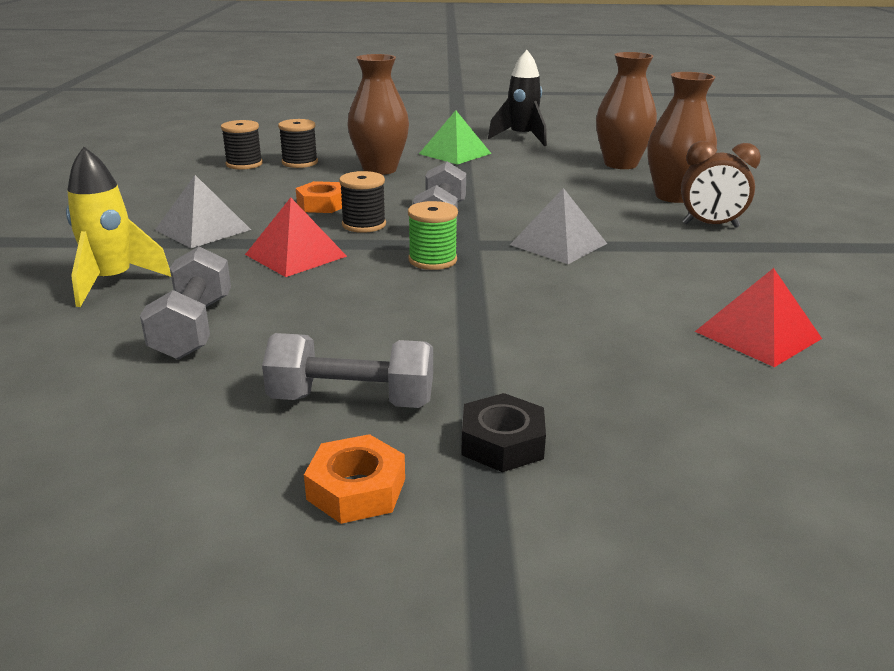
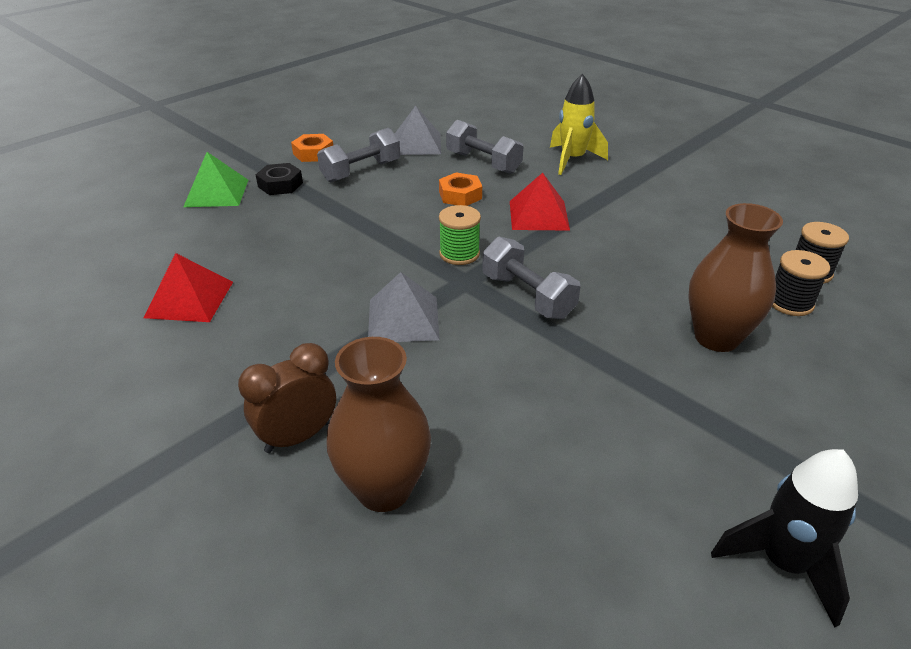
camera: 135 degrees right, 10 degrees up
(203, 229) = (631, 203): grey pyramid -> grey pyramid (417, 144)
(322, 204) = (634, 262): orange nut -> orange nut (460, 195)
(364, 225) = (562, 259): black spool -> none
(455, 153) = (741, 430): green pyramid -> green pyramid (216, 193)
(620, 164) = (540, 560): brown vase -> none

